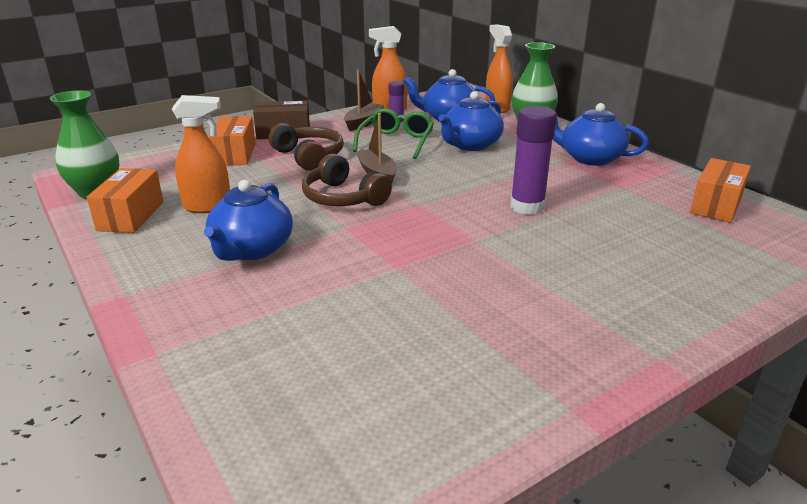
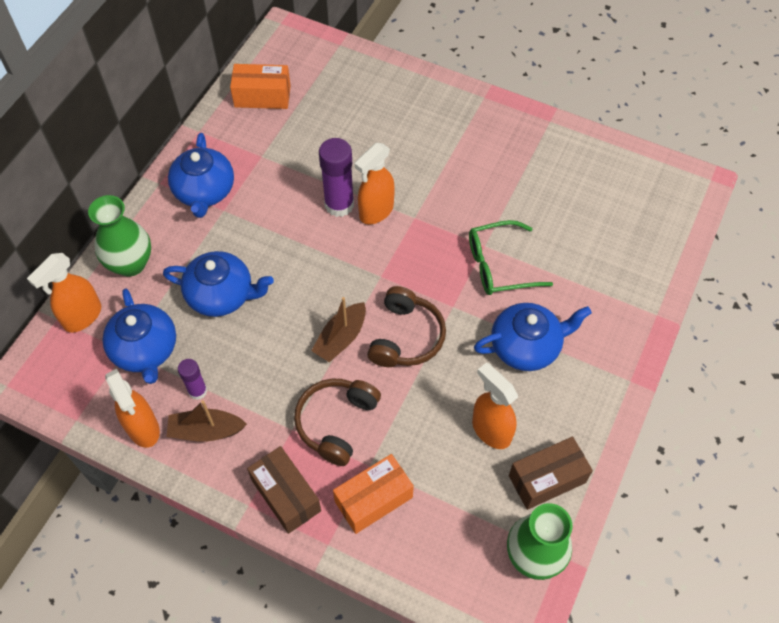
camera: 120 degrees left, 30 degrees up
(131, 216) = (547, 479): orange box -> brown box
(396, 141) = (249, 365): green glasses -> green glasses (499, 265)
(502, 222) = (376, 211): none -> orange spray bottle

